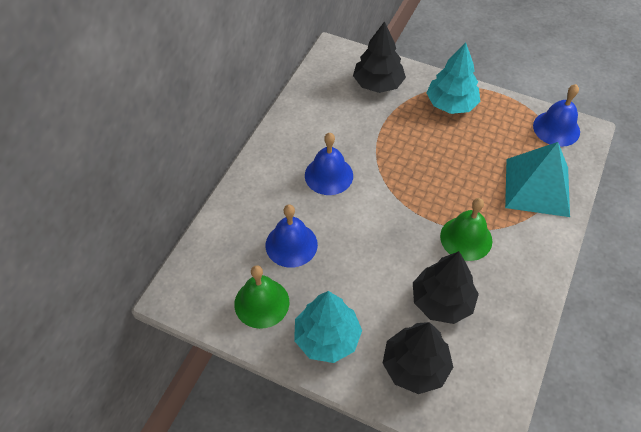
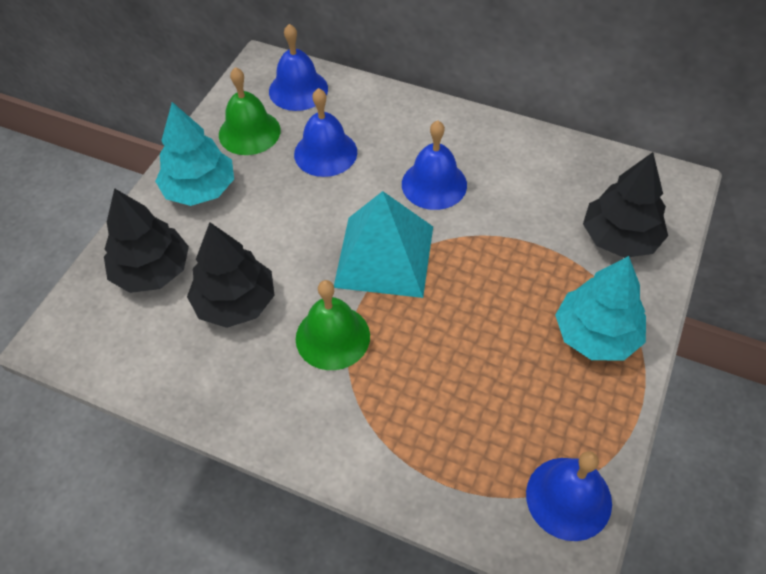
camera: 90 degrees right, 0 degrees up
(212, 266) = (298, 89): none -> blue bell
(537, 187) = (432, 446): turquoise pyramid -> turquoise pyramid (384, 256)

